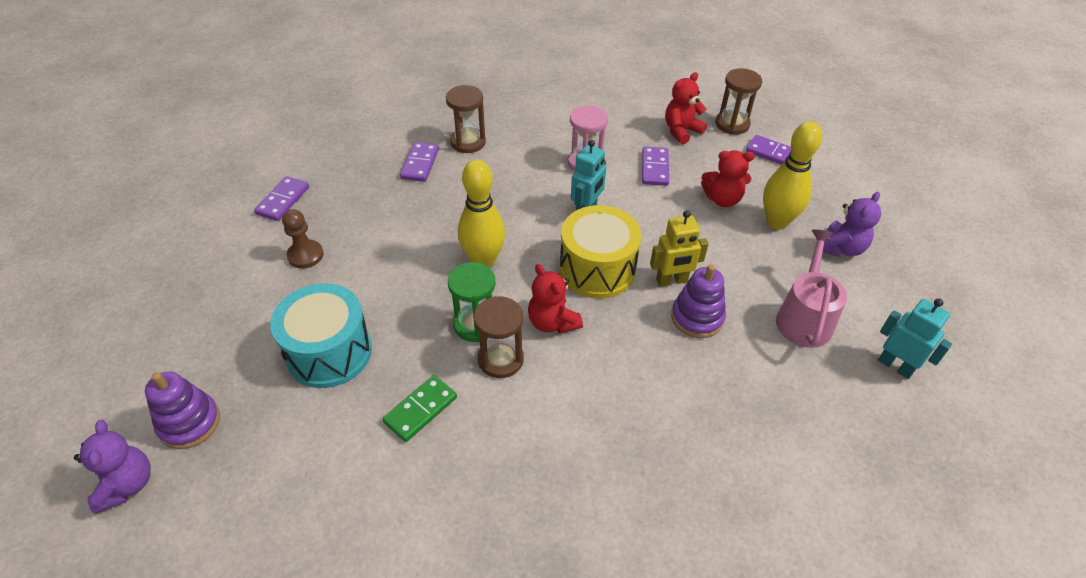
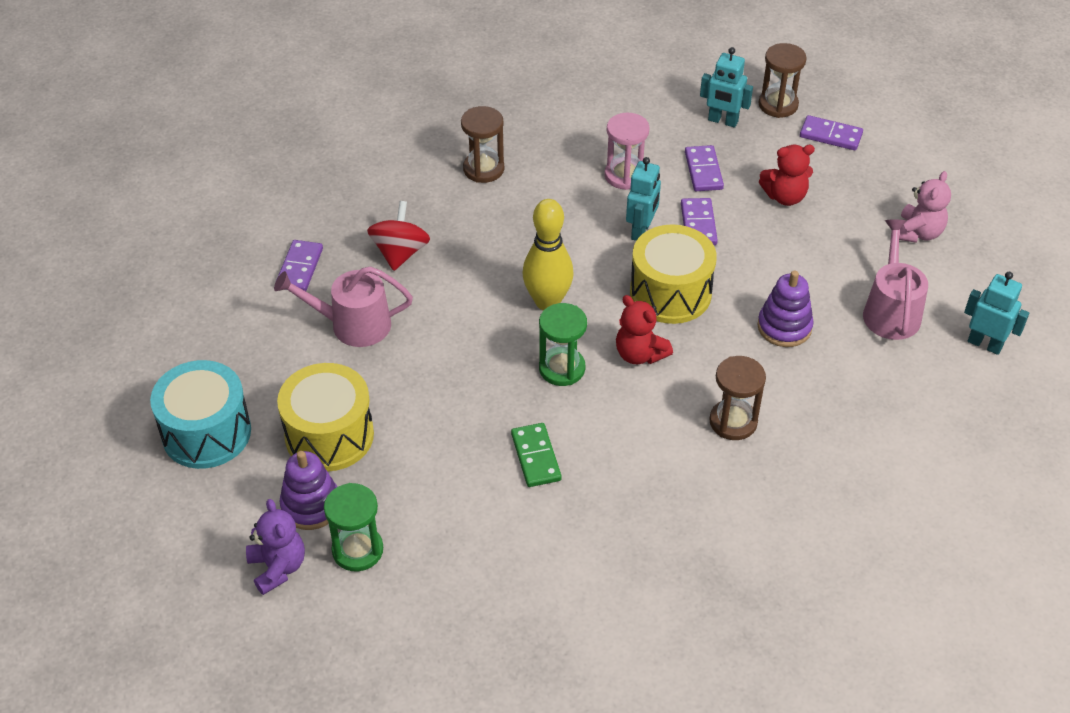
camera: 10 degrees left, 0 degrees up
(211, 479) = (357, 550): none -> green hourglass
(239, 354) = (329, 435): none -> yellow drum
(305, 255) = (353, 325): brown pawn -> pink watering can
(329, 352) = (422, 418): turquoise drum -> turquoise drum (206, 433)
(372, 200) = (400, 253): none -> red spinning top
(420, 164) = (438, 203): purple domino -> purple domino (698, 224)
(420, 409) = (535, 457): green domino -> green domino turned 45 degrees counterclockwise
(500, 359) = (598, 398): brown hourglass -> brown hourglass (733, 422)
(671, 281) = (750, 293): yellow robot -> none
(681, 131) = (722, 121): red teddy bear -> turquoise robot
(776, 221) = (847, 213): yellow bowling pin -> none
(841, 248) = (917, 233): purple teddy bear -> pink teddy bear

